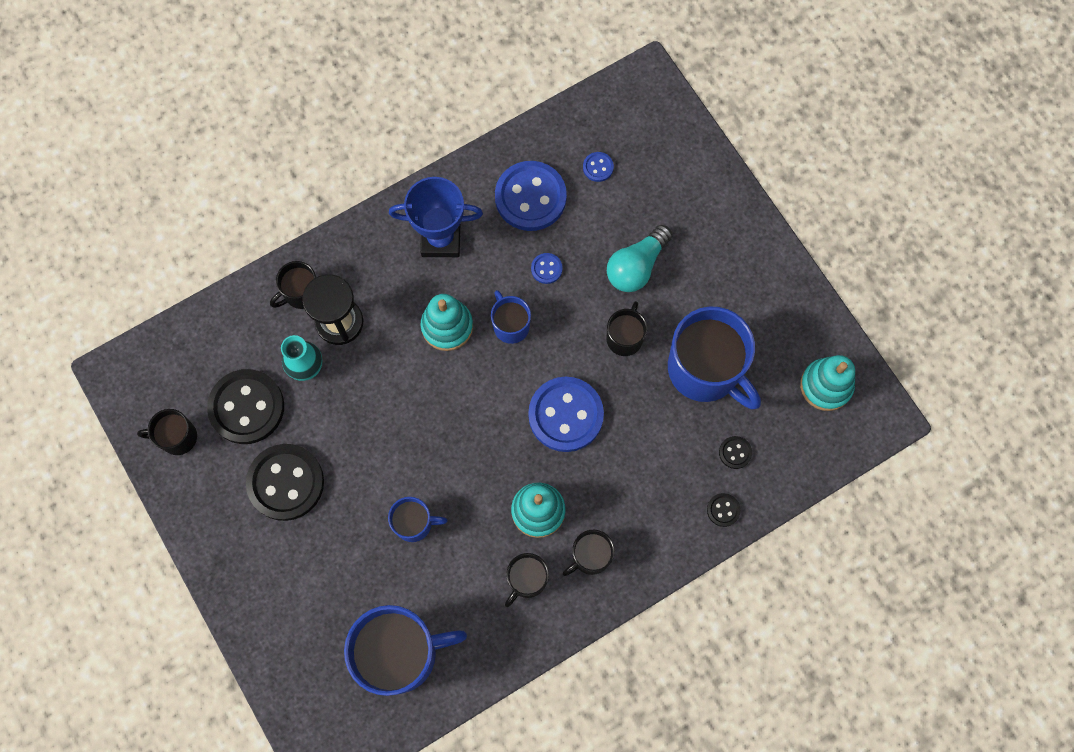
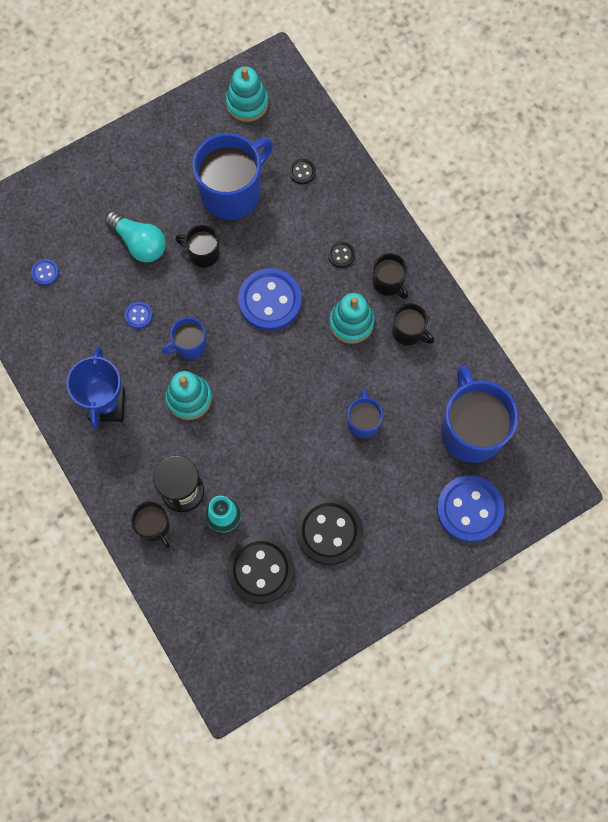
camera: 90 degrees left, 0 degrees up
(177, 437) = (288, 631): black mug -> none
(530, 197) = (70, 329): blue button -> blue button (469, 509)
(723, 510) = (349, 182): black button -> black button (341, 255)

